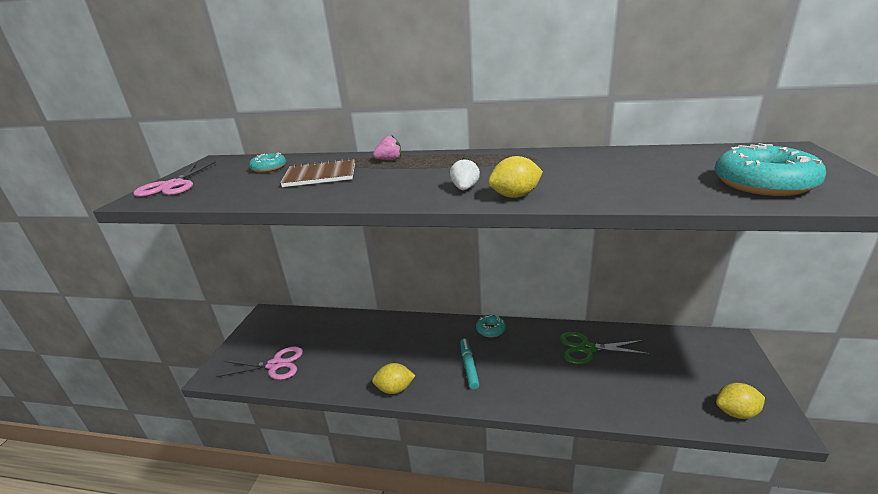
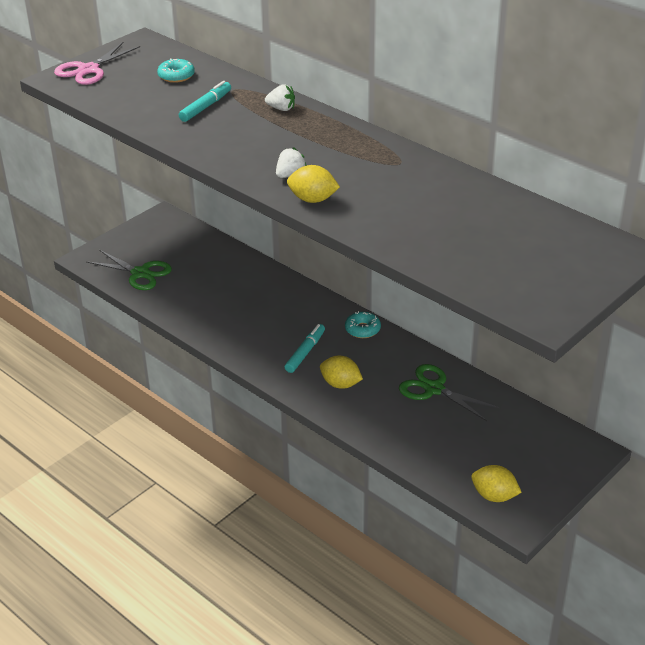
camera: 30 degrees right, 10 degrees up
(275, 365) = (140, 273): pink scissors -> green scissors
(320, 175) = (206, 107): brown notebook -> turquoise marker
(389, 160) = (281, 109): pink strawberry -> white strawberry
(395, 389) = (223, 341): yellow lemon -> yellow lemon (340, 384)
(763, 183) = (505, 271): turquoise donut -> none

